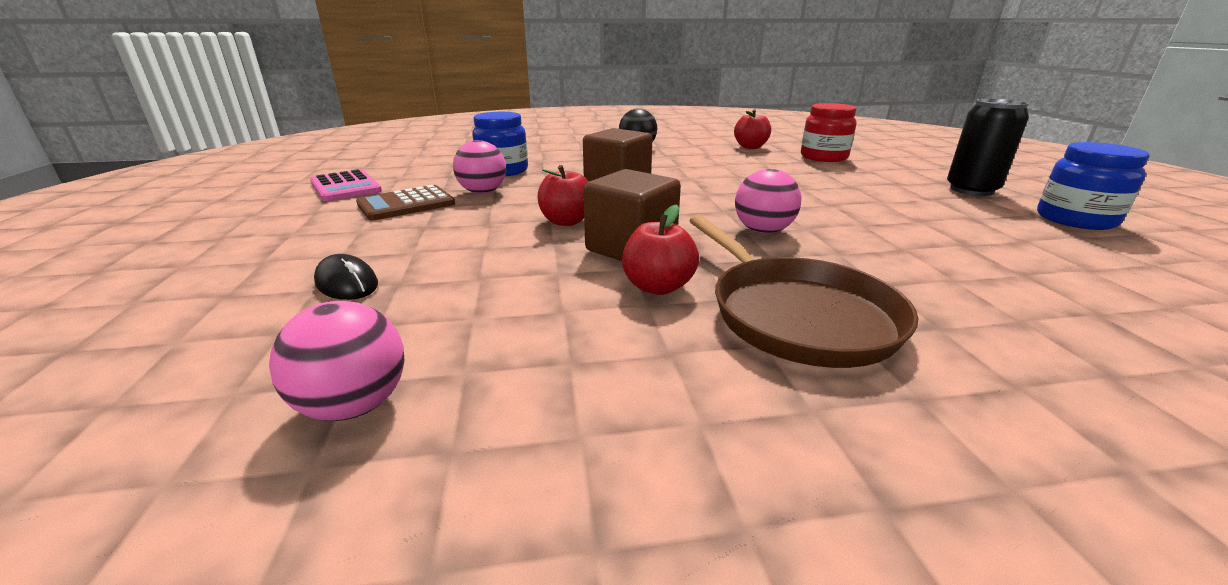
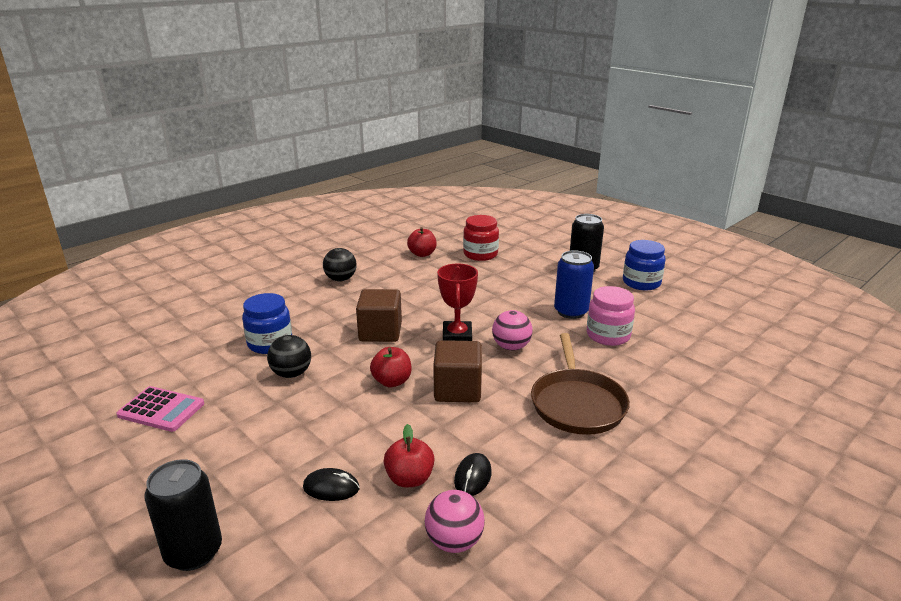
camera: 35 degrees left, 0 degrees up
(149, 284) = (194, 552): none -> black can
(406, 204) = (251, 408): brown calculator -> none
(483, 192) = (291, 374): pink ball -> black ball
(509, 339) = (473, 477): none -> black mouse
(658, 287) = (502, 413): red apple -> red apple (409, 479)
(701, 207) = (457, 336): none -> red trophy
(796, 315) = (577, 403): brown pan -> brown pan turned 60 degrees clockwise
(904, 221) = (571, 312): none -> blue can
(948, 257) = (608, 335): none -> pink jar

